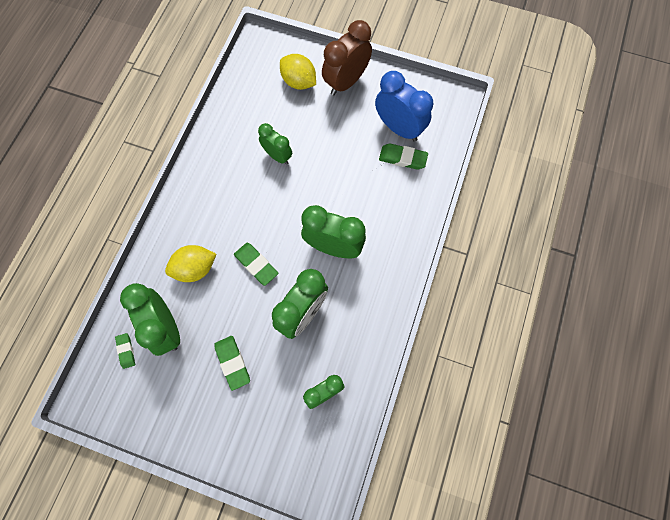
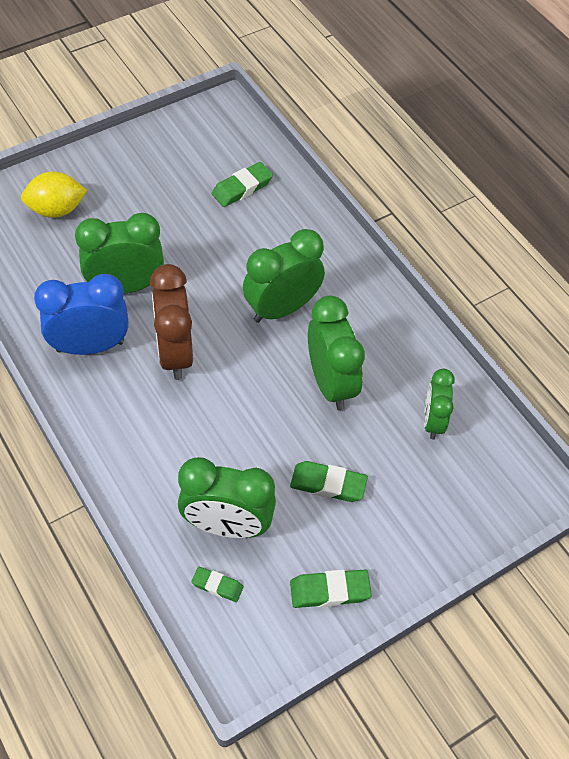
camera: 55 degrees left, 15 degrees down
(195, 268) = (182, 450): yellow lemon -> none
(256, 265) = (235, 389): green eraser -> green eraser (329, 591)
(277, 156) = (125, 286): green clock -> green clock, size x1.61
(346, 82) = (104, 172): brown clock -> brown clock (175, 353)
(399, 128) = (205, 168): blue clock -> blue clock (90, 346)

